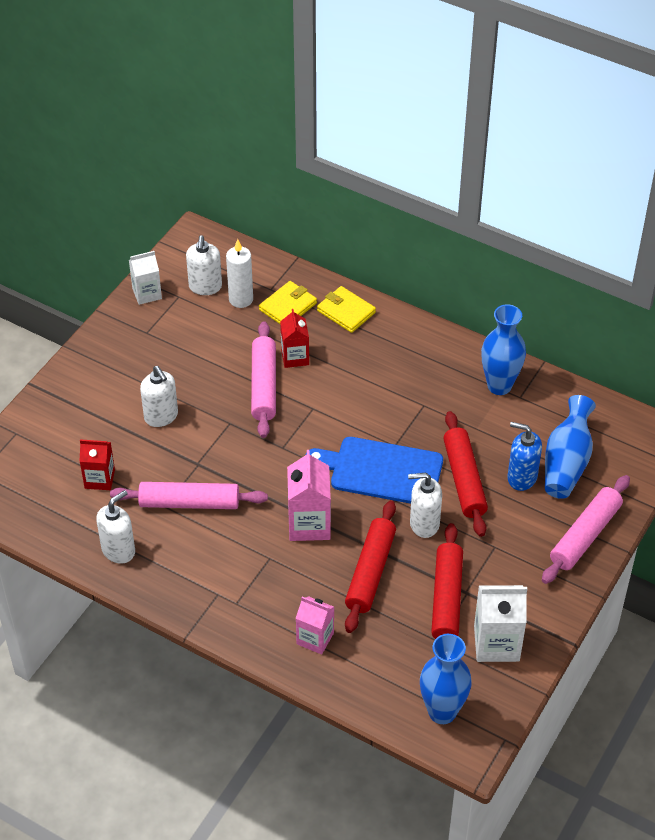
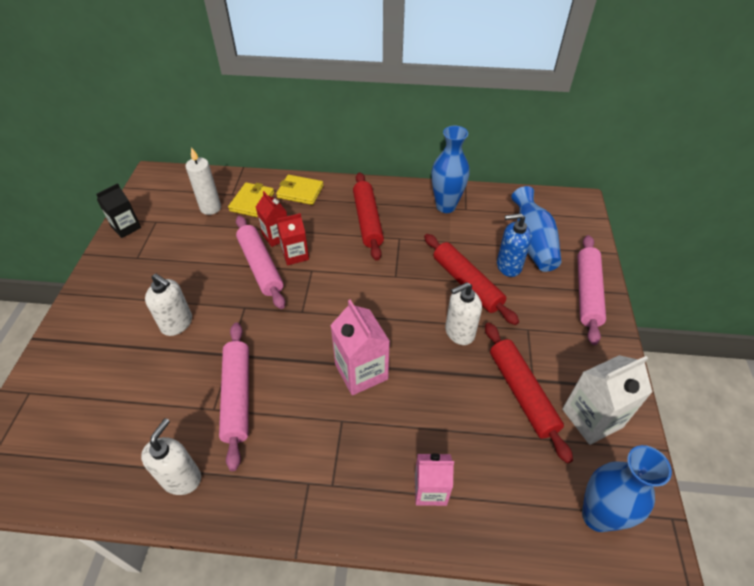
camera: 25 degrees left, 0 degrees up
(99, 479) = (135, 407): red carton -> red carton (295, 255)
(147, 293) = (126, 227): white carton -> black carton
(189, 503) = (237, 396): pink rolling pin -> pink rolling pin turned 75 degrees counterclockwise
(205, 287) = (176, 208): white soap dispenser -> none
(370, 572) = (441, 395): red rolling pin -> red rolling pin (368, 220)
(381, 471) = (397, 301): blue cutting board -> none

